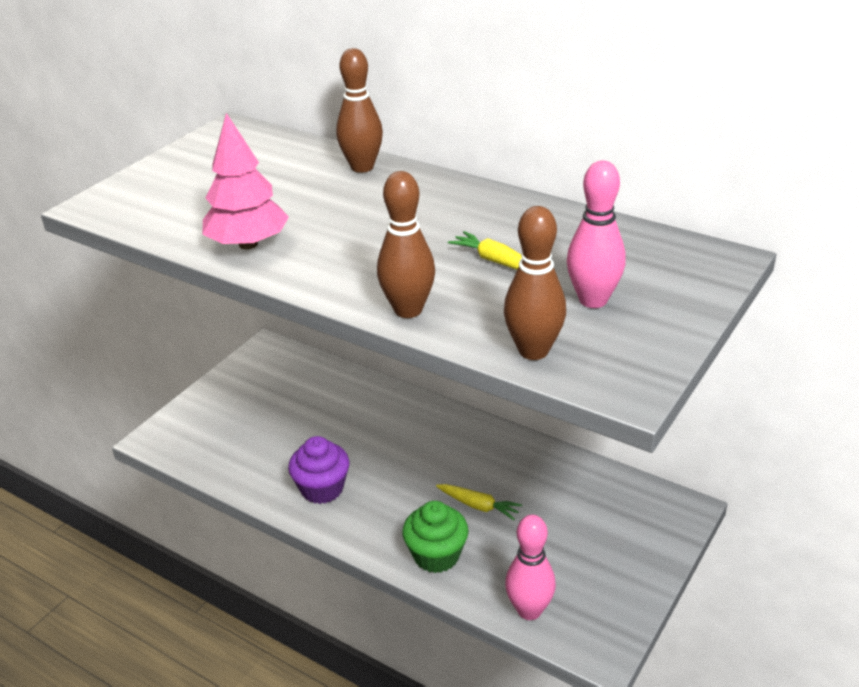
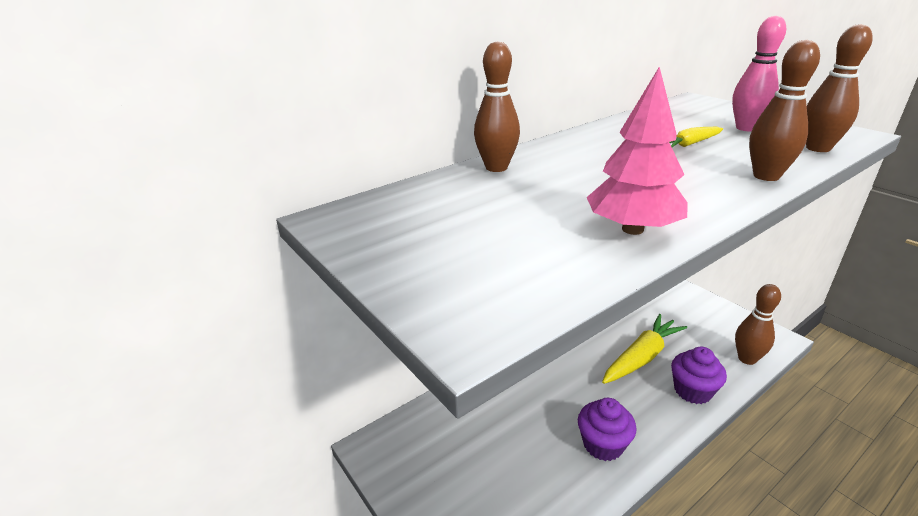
camera: 70 degrees left, 5 degrees down
(436, 555) = (692, 391): green cupcake -> purple cupcake
(478, 506) = (641, 357): yellow carrot -> yellow carrot, size x1.89
(529, 610) = (747, 359): pink bowling pin -> brown bowling pin

